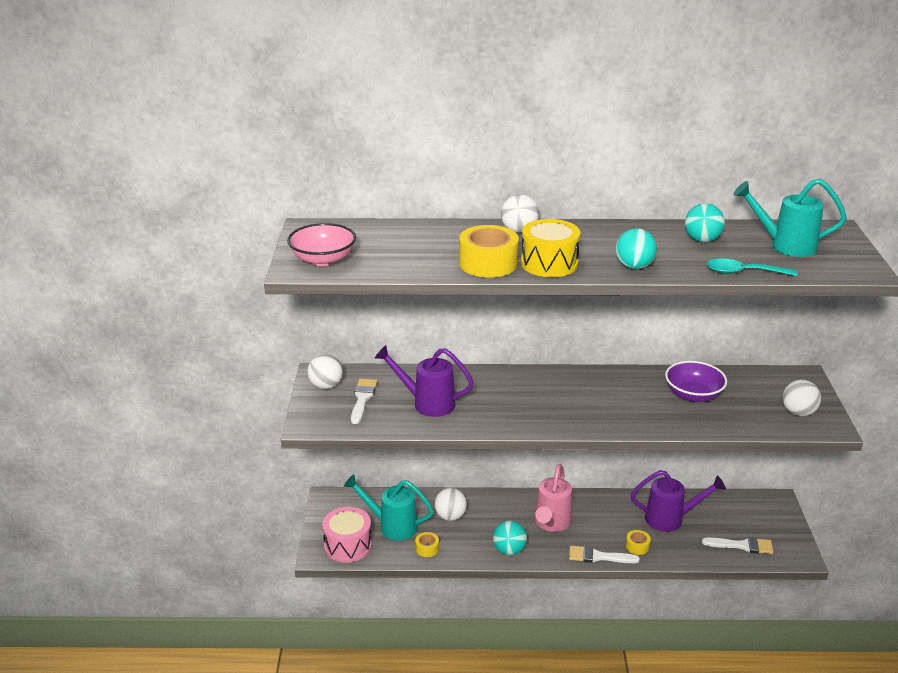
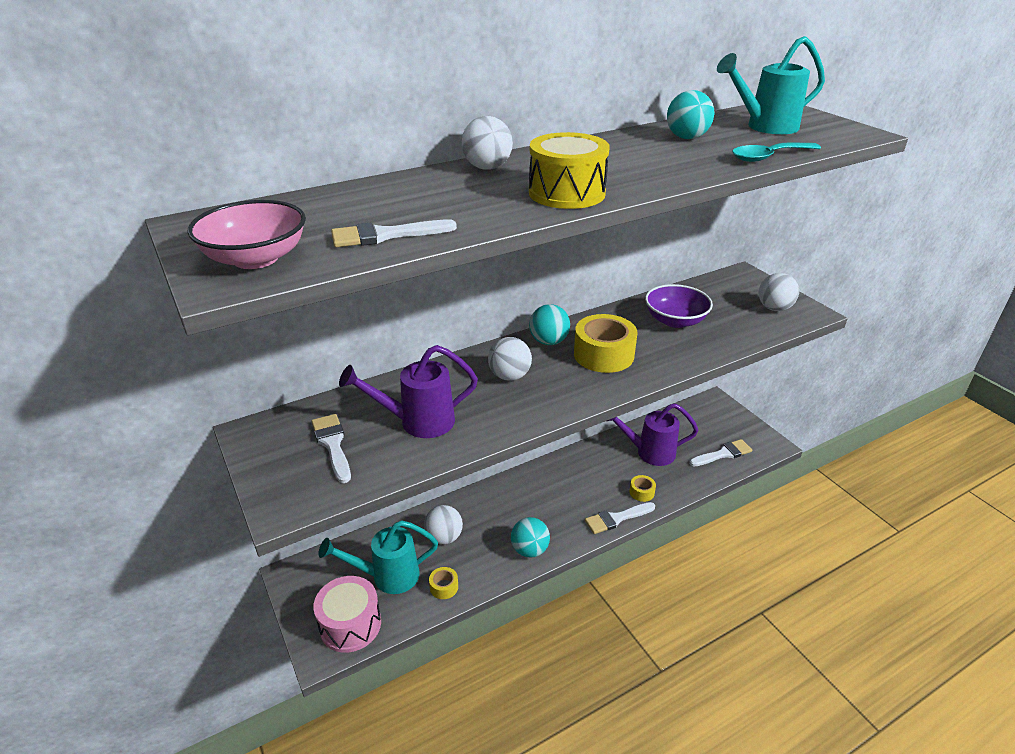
camera: 30 degrees left, 5 degrees up
(326, 386) = (271, 444): white ball -> white ball (509, 376)
(404, 264) = (385, 235): none -> white brush
(488, 263) = (495, 209): yellow tape -> yellow tape (603, 354)
(551, 524) = (549, 502): pink watering can -> none
(634, 267) = (660, 175): turquoise ball -> turquoise ball (549, 341)
(671, 519) = (648, 452): purple watering can -> purple watering can turned 150 degrees counterclockwise

